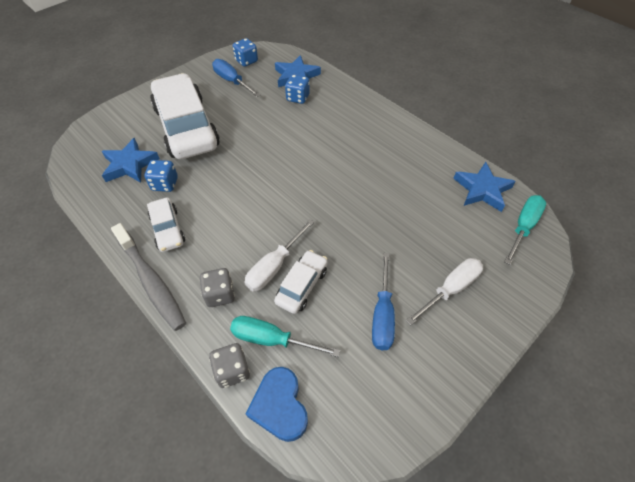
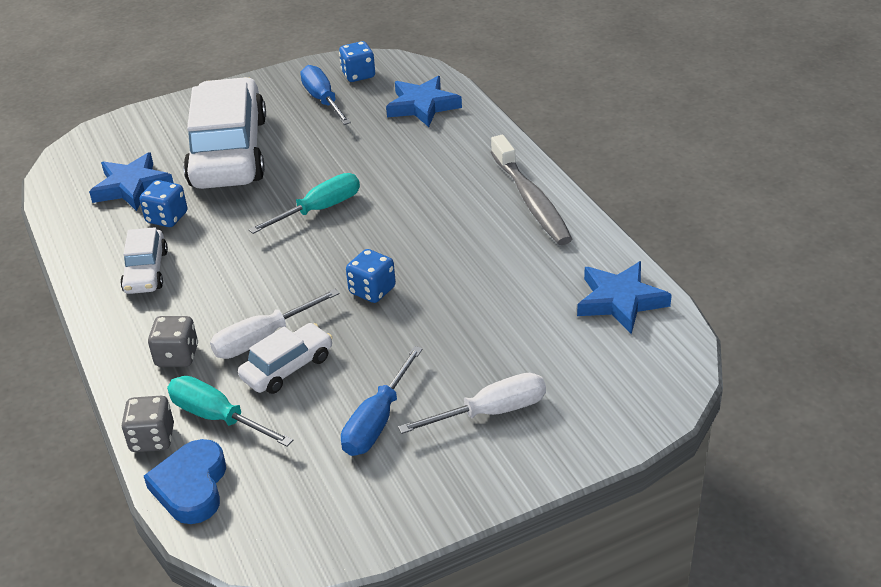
camera: 20 degrees right, 15 degrees down
(151, 282) = (99, 326): grey toothbrush -> grey toothbrush (531, 201)
(297, 98) = (408, 136): blue dice -> blue dice (372, 290)
(523, 227) = (653, 359): turquoise screwdriver -> turquoise screwdriver (319, 209)

